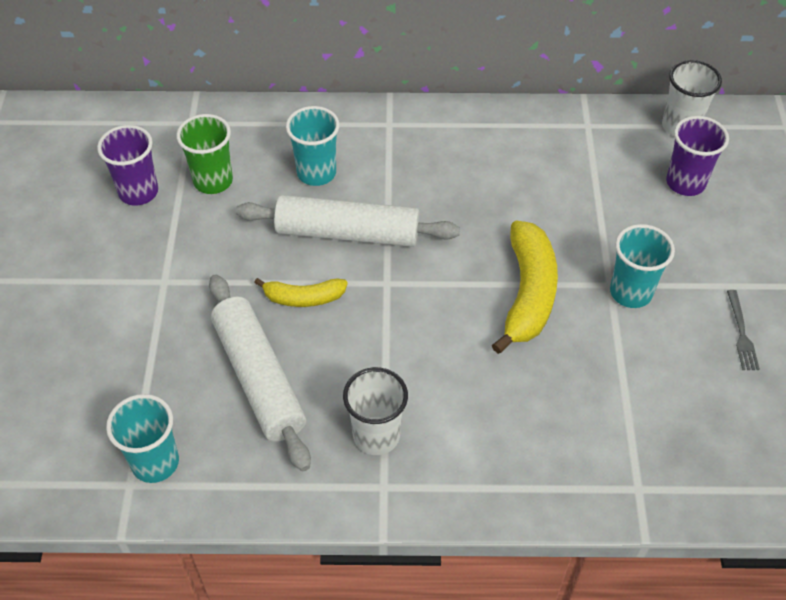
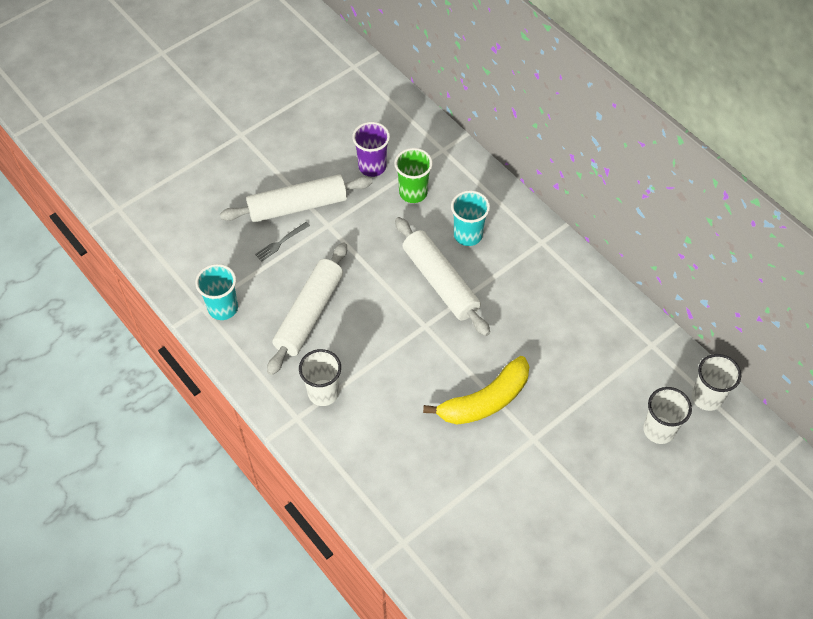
camera: 50 degrees right, 5 degrees up
(106, 292) = (298, 206): none -> white rolling pin
(304, 298) = (377, 295): yellow banana -> none
(630, 292) = (538, 453): turquoise cup -> none
(685, 183) = (659, 430): purple cup -> white cup
(741, 333) = (564, 533): grey fork -> grey fork (281, 242)

